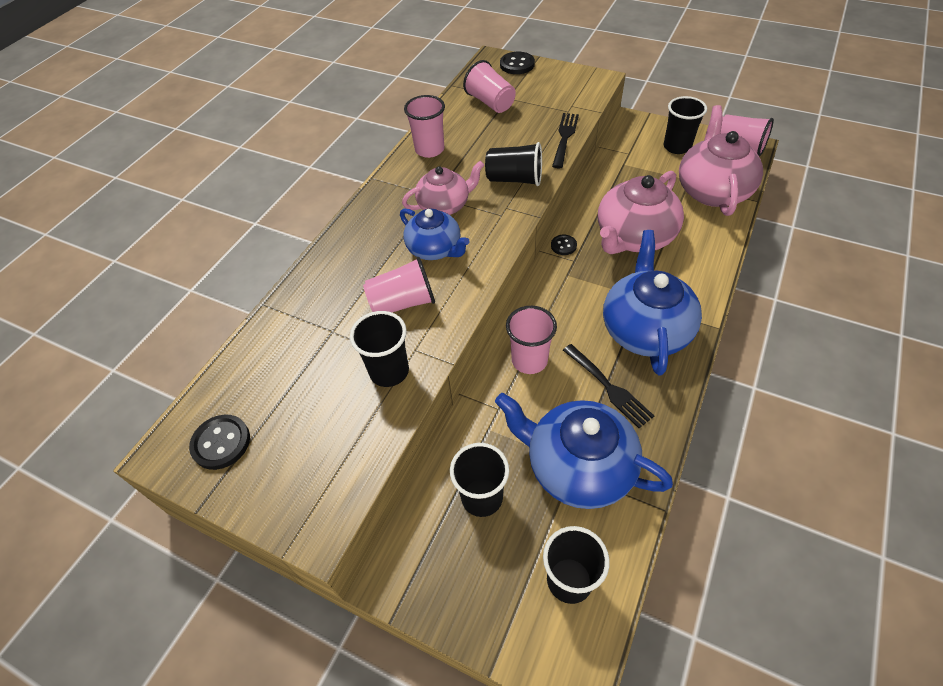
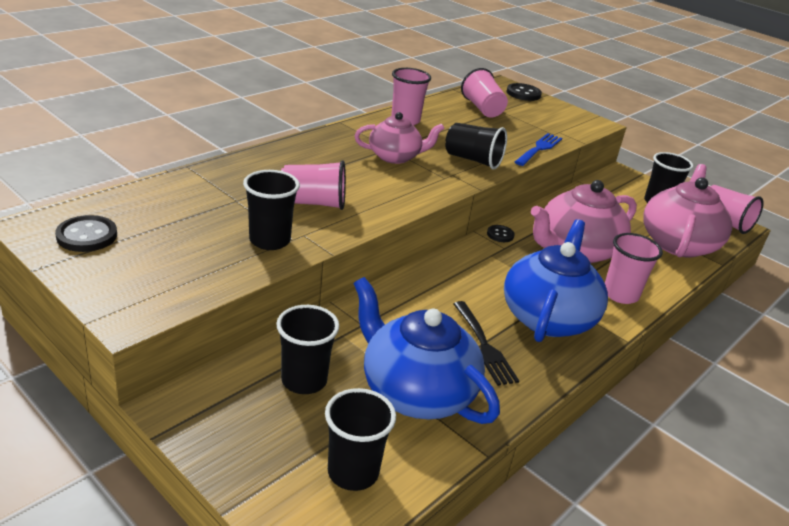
camera: 10 degrees right, 20 degrees down
(435, 249) = (367, 180): blue teapot -> none
(529, 360) = (415, 301): pink cup -> pink cup (620, 294)
(565, 138) = (539, 149): black fork -> blue fork

